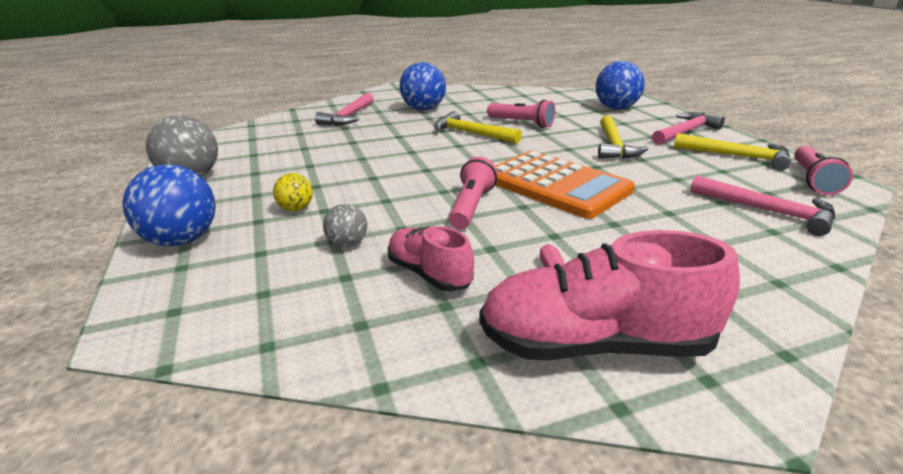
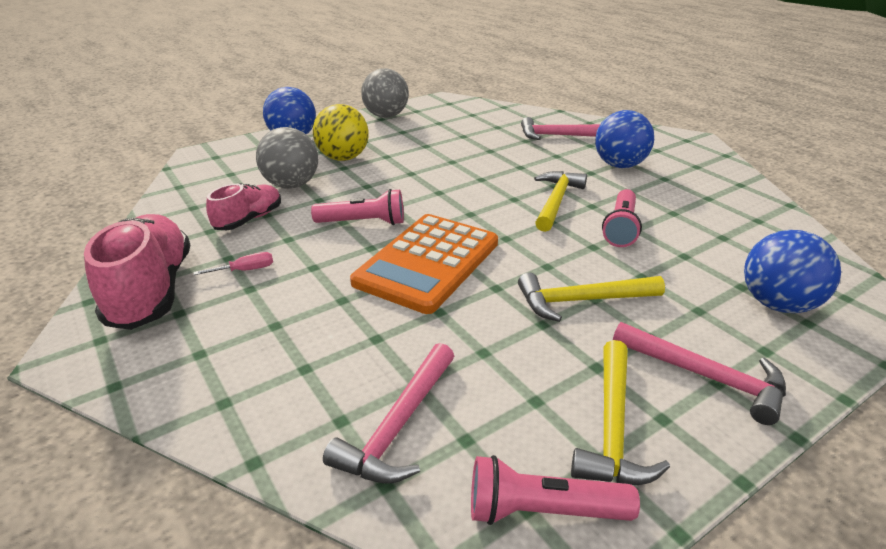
camera: 75 degrees right, 5 degrees up
(296, 209) = (343, 158): yellow ball -> yellow ball, size x1.89
(347, 244) = (291, 185): grey ball -> grey ball, size x1.89

